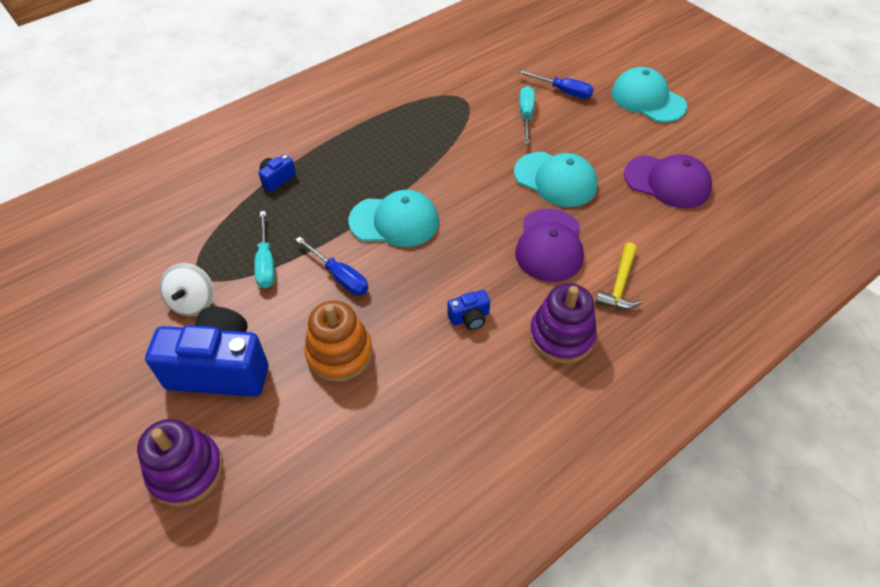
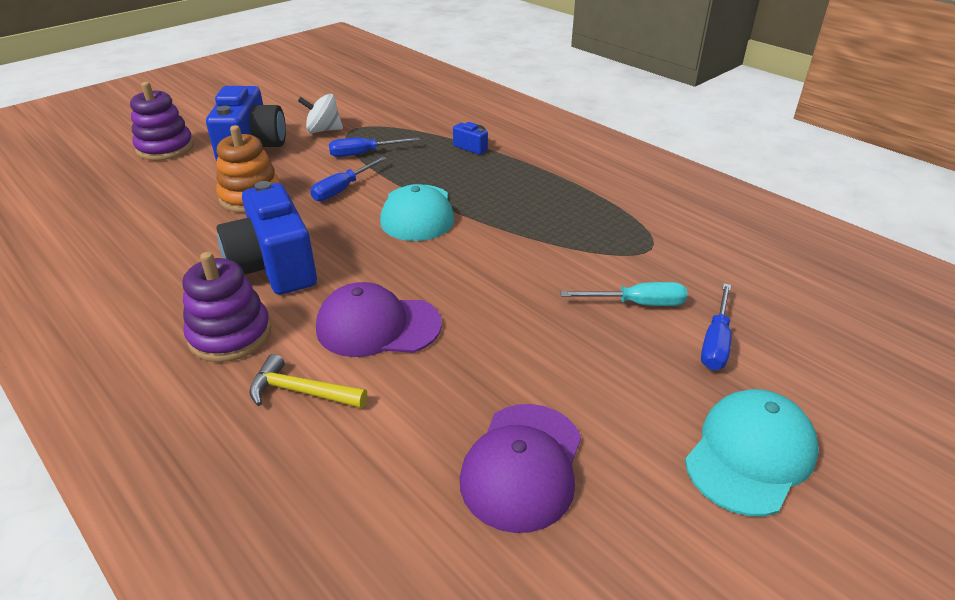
camera: 85 degrees right, 15 degrees down
(266, 262) = (363, 154): turquoise screwdriver -> blue screwdriver
(469, 318) = (274, 267): blue camera -> blue camera, size x2.32
(555, 179) = (504, 332): turquoise cap -> none

